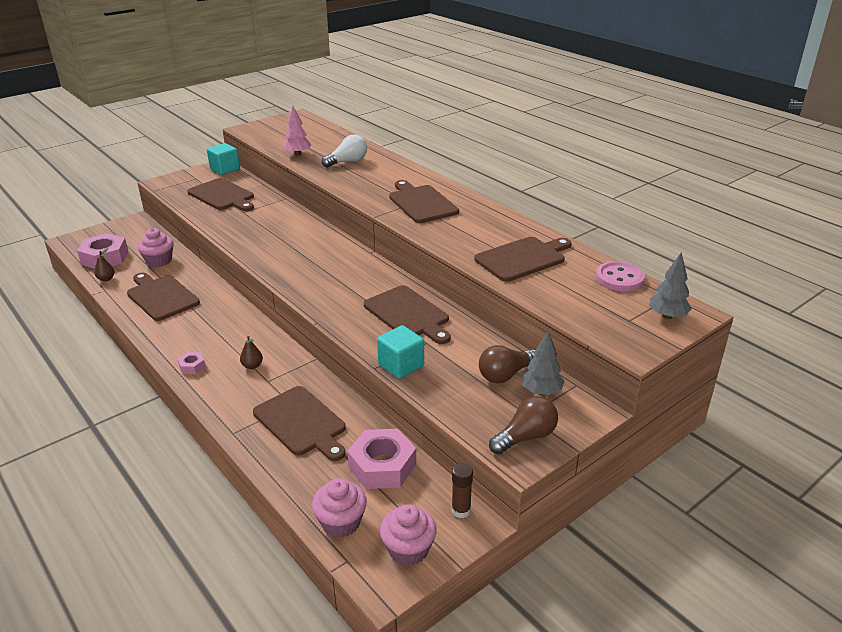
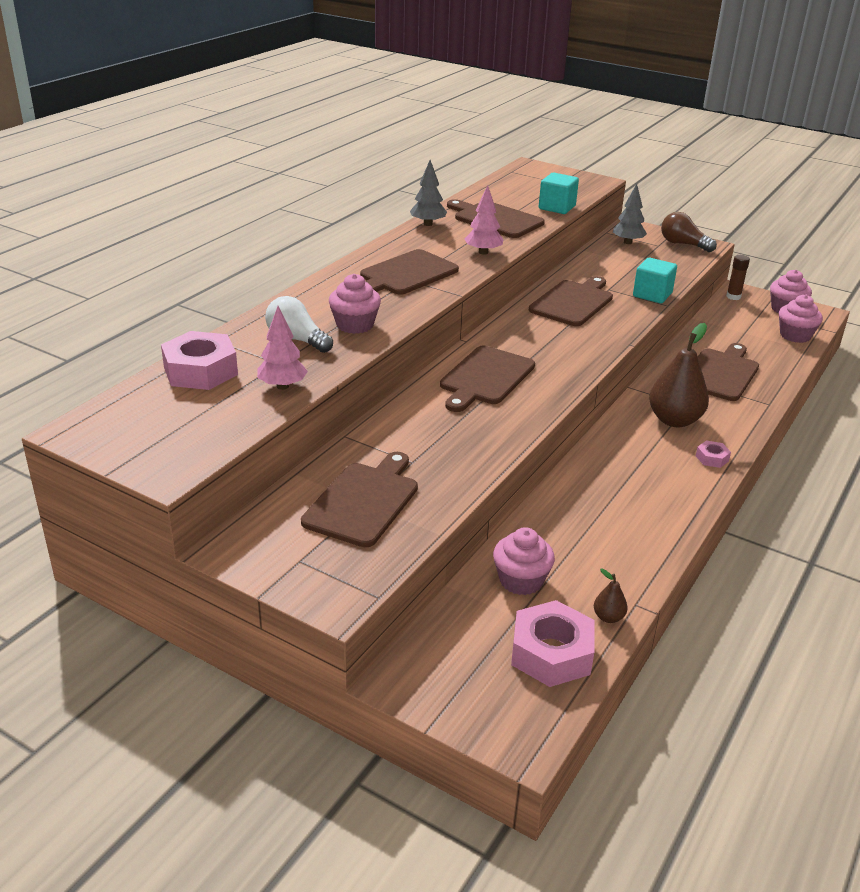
camera: 110 degrees left, 0 degrees up
(161, 296) = (608, 536): brown cutting board -> brown cutting board (485, 378)
(225, 169) = (245, 537): turquoise cube -> turquoise cube (557, 207)
(252, 366) = (674, 420): brown pear -> brown pear, size x2.25
(354, 178) = (355, 325): none -> pink cupcake
(382, 466) = (726, 329): pink nut -> pink nut (200, 371)
(448, 239) = (483, 252): none -> pink tree
(506, 375) = (620, 255): brown light bulb -> none
(619, 278) = (499, 186): pink button -> none
(667, 316) = (542, 172): grey tree -> grey tree (428, 224)

